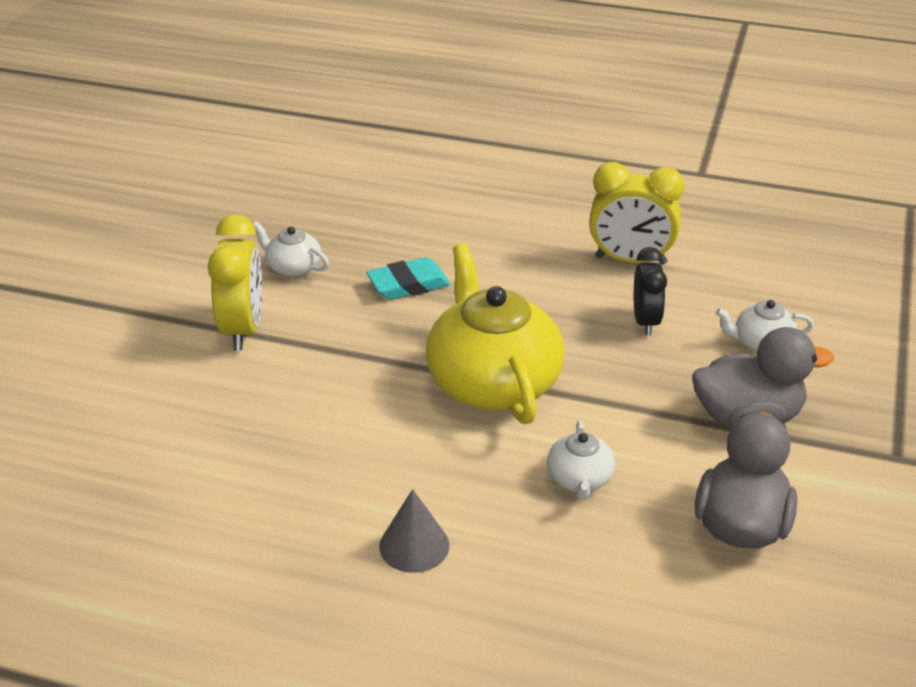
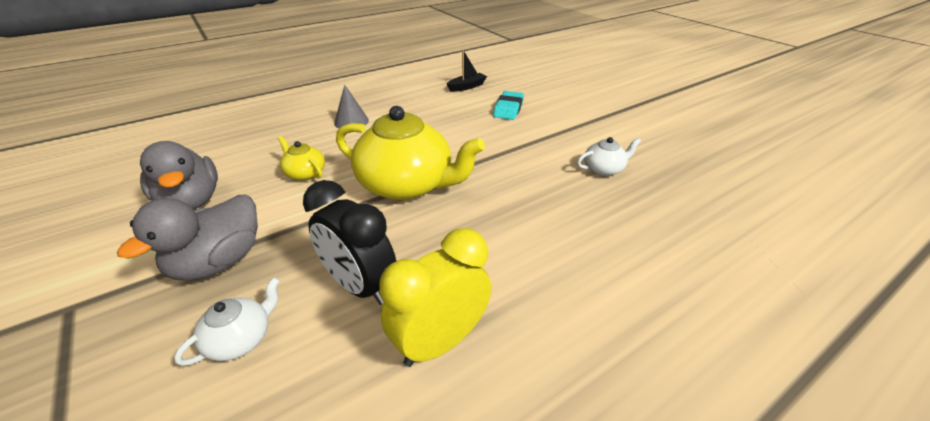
camera: 130 degrees right, 0 degrees up
(134, 498) = (467, 87): none -> black boat
(243, 329) = (553, 135): yellow clock -> none
(408, 284) = (539, 201): turquoise eraser -> turquoise eraser (508, 109)
(579, 479) = (305, 173): white teapot -> yellow teapot
(645, 322) = (360, 286): black clock -> black clock, size x1.51

